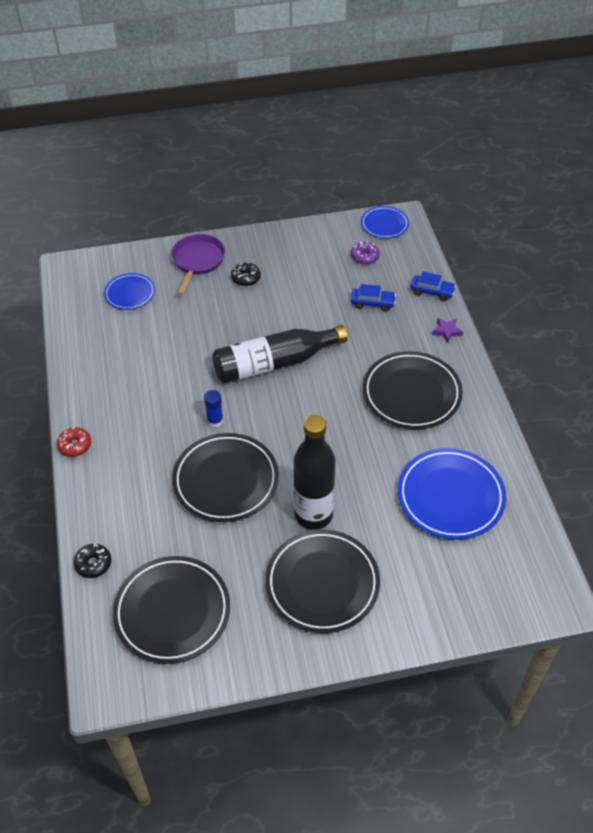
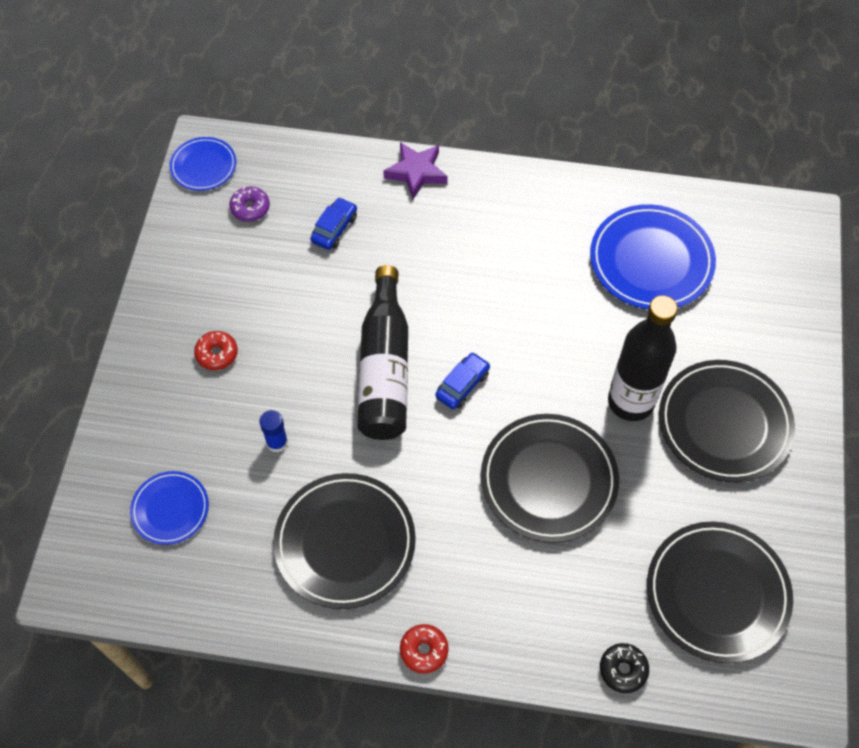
camera: 70 degrees left, 10 degrees up
(197, 261) = (152, 403): purple pan -> none
(215, 421) = (451, 465): blue glue stick -> blue glue stick (277, 442)
(246, 278) = (217, 354): black donut -> red donut
(411, 393) = (494, 242): black plate -> black plate (345, 542)
(432, 292) = (346, 162): blue car -> blue car (462, 385)
(447, 331) = (416, 172): purple star -> purple star, size x1.65

